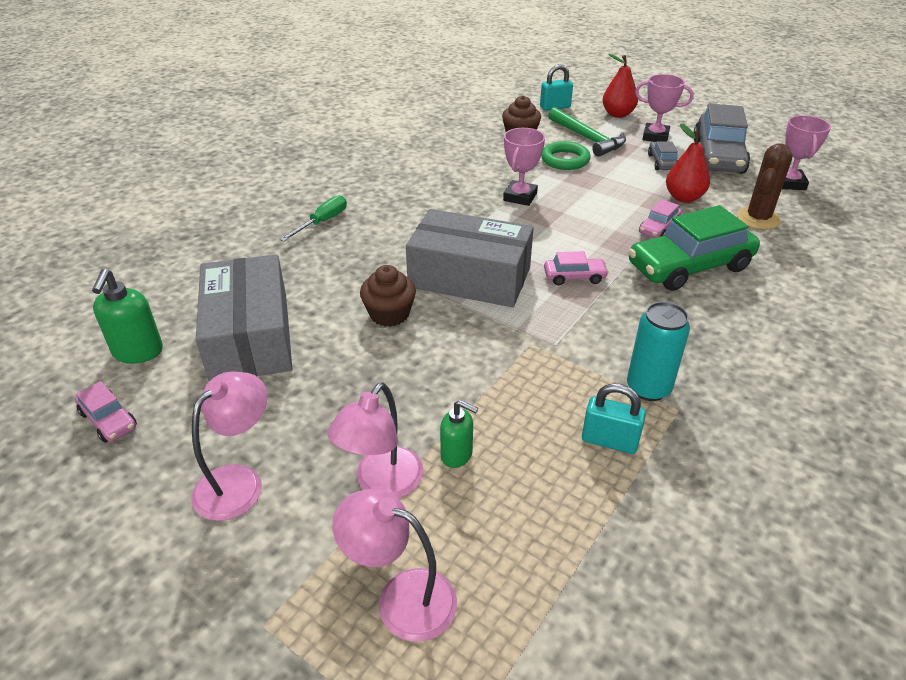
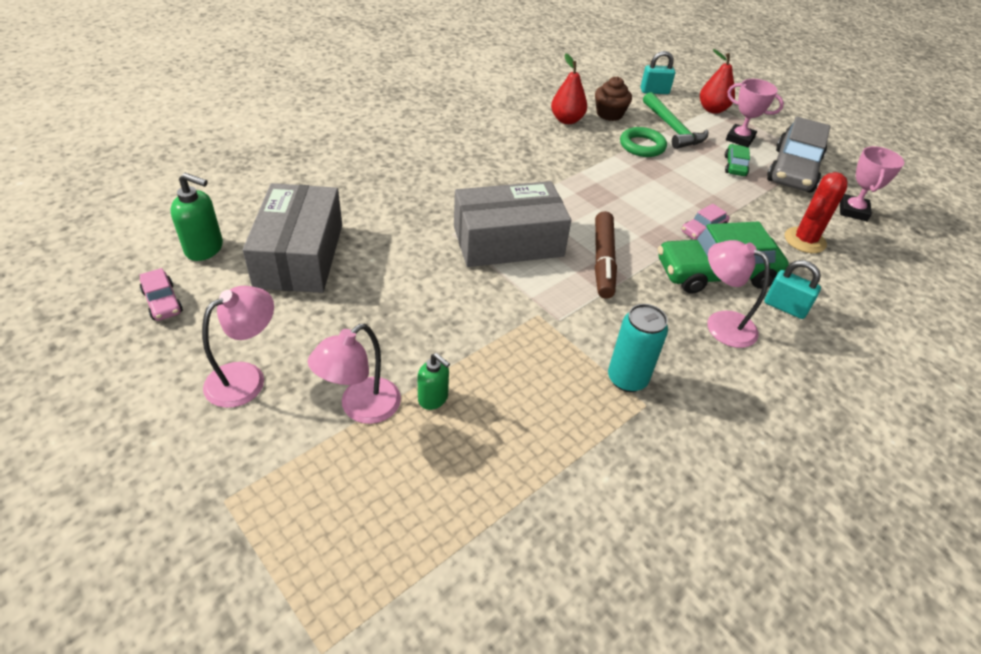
camera: 10 degrees right, 5 degrees up
(138, 352) = (205, 249): green soap dispenser -> green soap dispenser turned 90 degrees counterclockwise
(322, 222) = (398, 163): green screwdriver -> none
(389, 314) = (424, 260): brown cupcake -> none
(401, 598) = (340, 507): pink lamp -> pink lamp (721, 324)
(469, 277) = (508, 241): grey box -> grey box turned 45 degrees counterclockwise
(520, 197) = (584, 174): pink trophy -> none
(574, 277) = (603, 261): pink car -> brown marker
(609, 441) = (571, 418): turquoise padlock -> turquoise padlock (785, 307)
(662, 162) = (735, 166): grey car -> green car
(683, 198) = (740, 205): red pear -> red pear (566, 120)
(758, 219) = (805, 240): brown cactus -> red cactus

